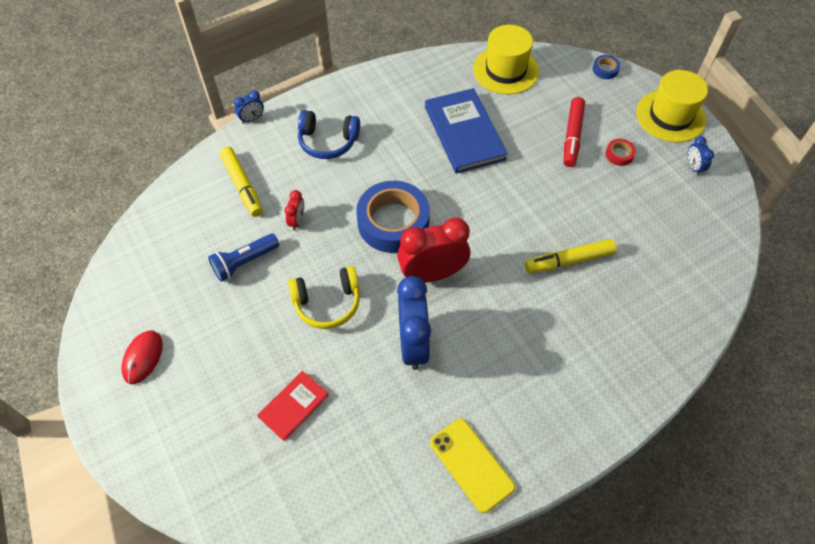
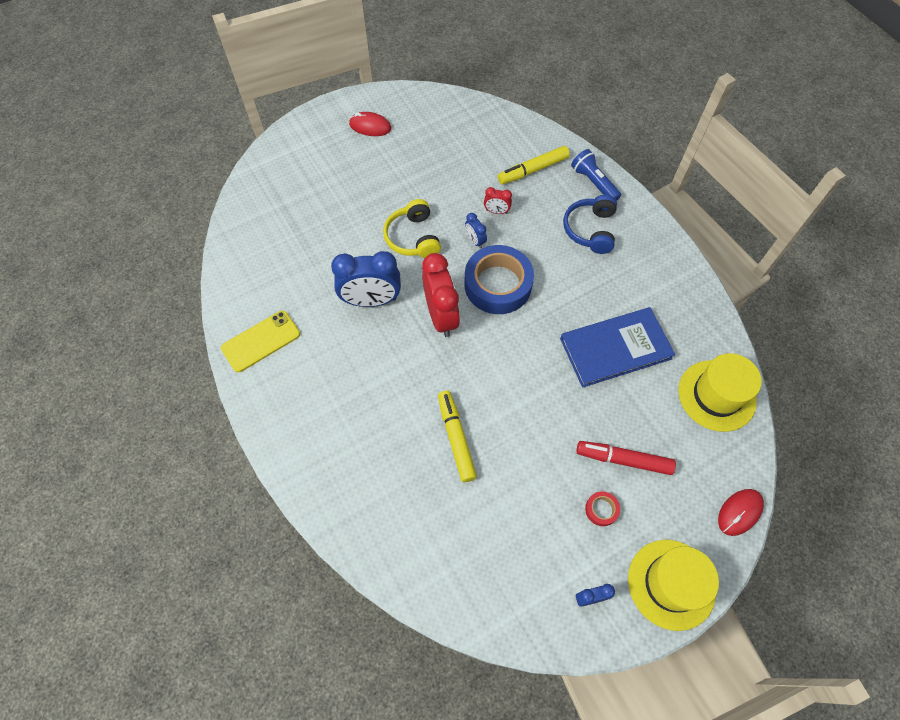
camera: 90 degrees right, 5 degrees up
(244, 262) = (453, 178): blue flashlight -> blue flashlight (593, 183)
(252, 119) = (611, 170): blue clock -> blue clock (475, 241)
(293, 406) = (323, 220): red book -> none
(605, 69) = (739, 512): blue tape -> red mouse

